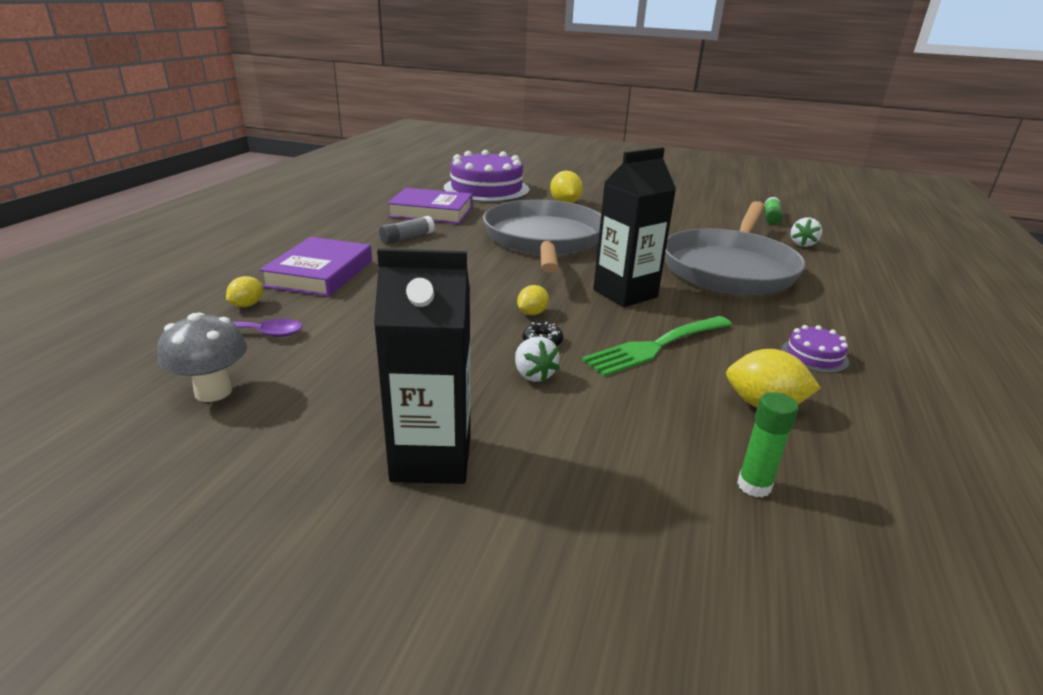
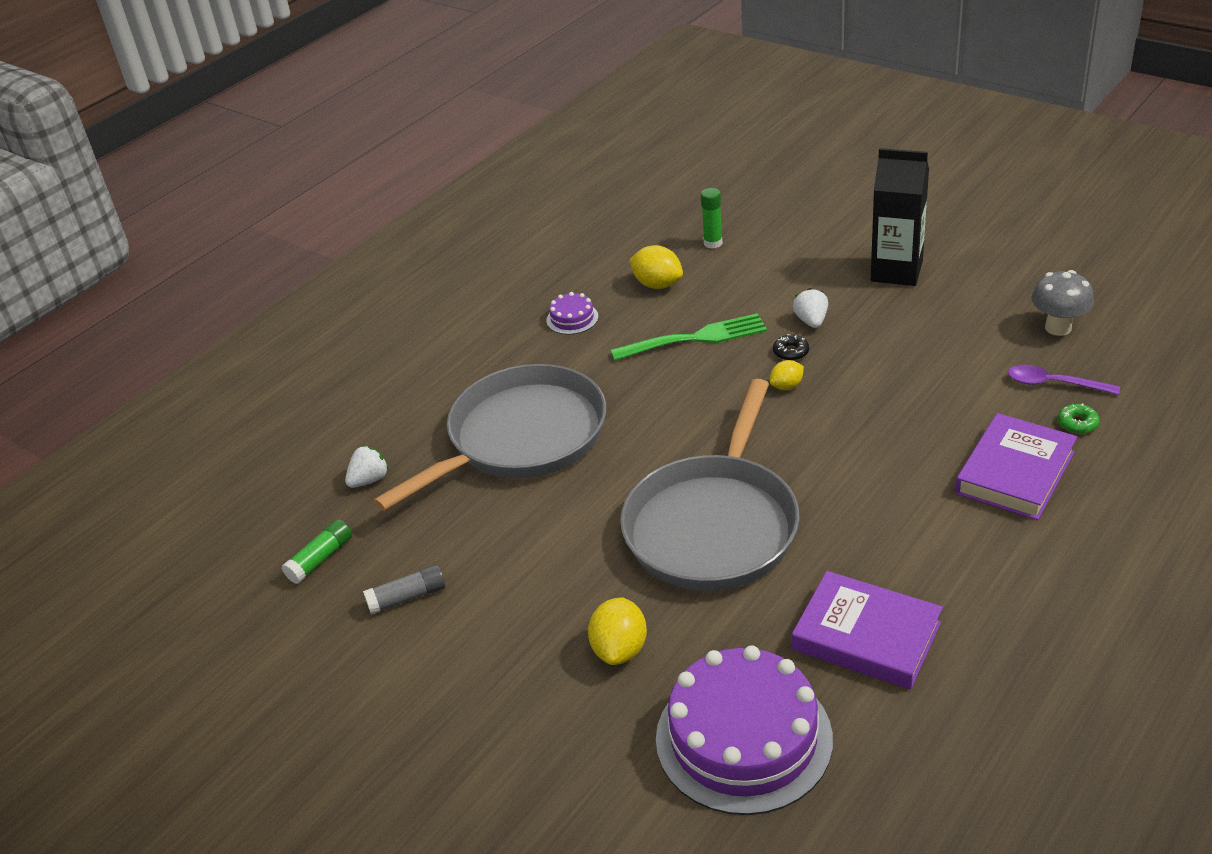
camera: 155 degrees left, 10 degrees up
(247, 305) = (1077, 423): yellow lemon -> green donut
(407, 238) = (909, 549): grey glue stick -> grey glue stick (407, 597)
(625, 293) = (676, 406): black carton -> none

